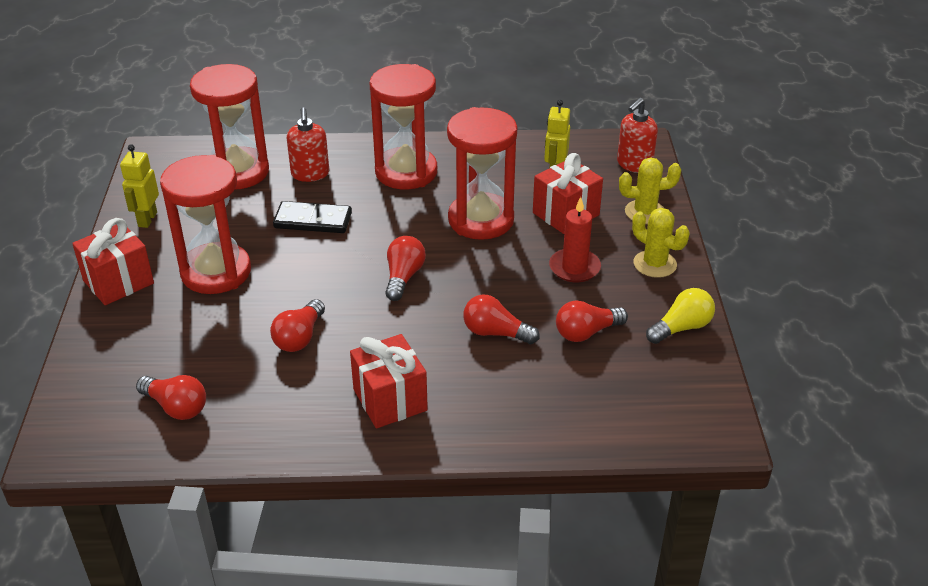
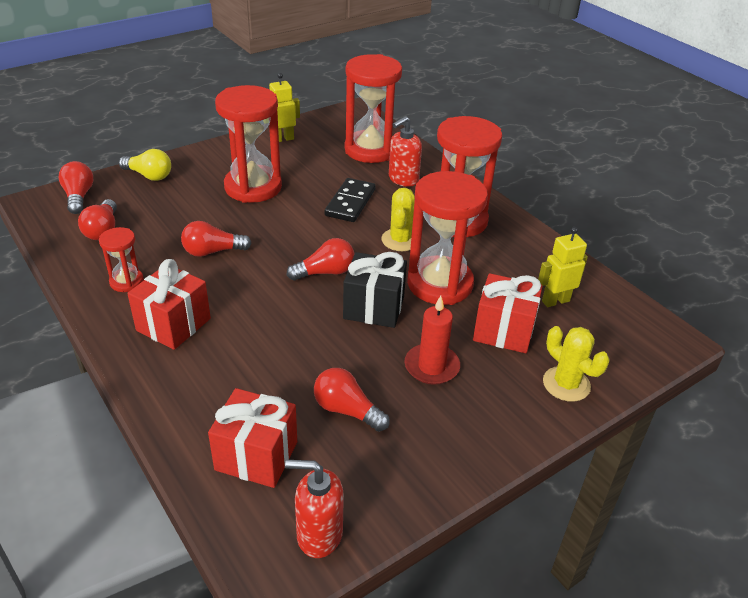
camera: 55 degrees right, 0 degrees up
(118, 282) = (210, 156): red gift -> red gift (256, 456)
(290, 414) = (126, 282): none -> red hourglass
(313, 220) = (350, 203): black domino -> black domino turned 45 degrees clockwise
(478, 268) = (374, 308): none -> black gift
(495, 333) = (299, 351): red light bulb -> red light bulb (79, 197)
(634, 165) = (632, 348): red soap dispenser -> red soap dispenser (319, 534)
(655, 264) = (493, 422): yellow cactus -> yellow cactus (400, 240)
(681, 328) = (412, 480): yellow light bulb -> yellow light bulb (149, 175)

